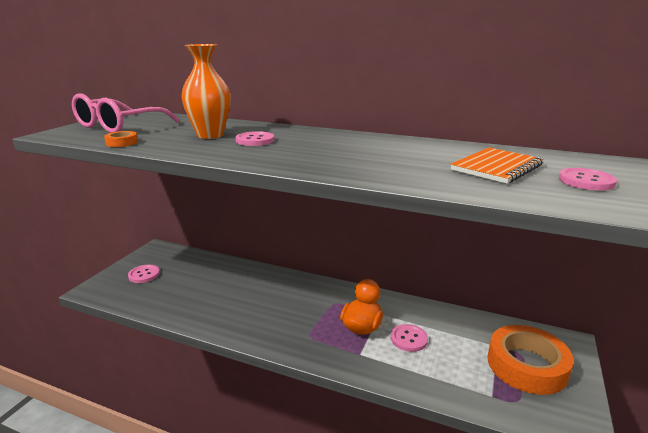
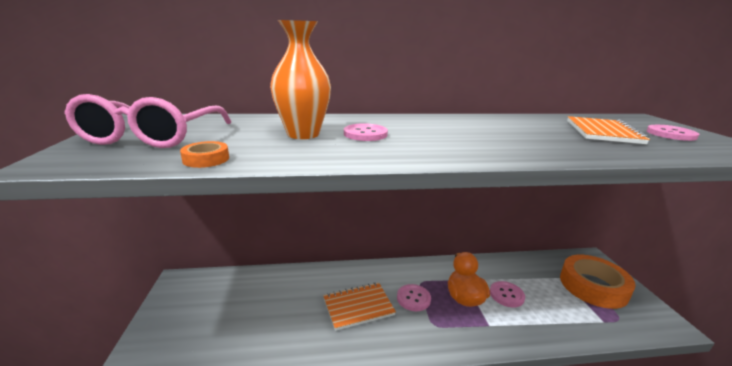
camera: 30 degrees left, 0 degrees up
(144, 275) = (191, 320): pink button -> pink button (413, 298)
(261, 303) = (358, 307): none -> orange notebook

